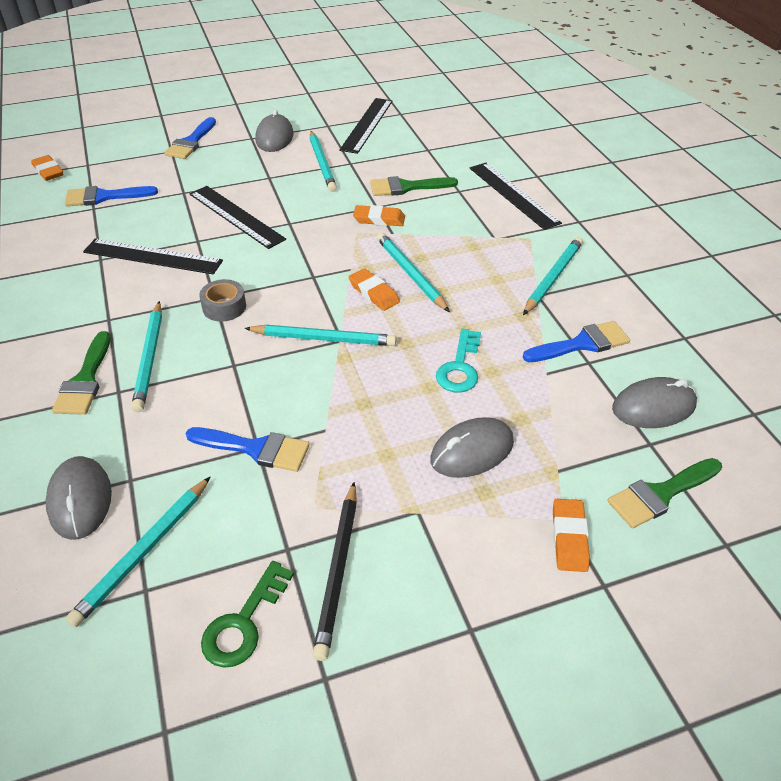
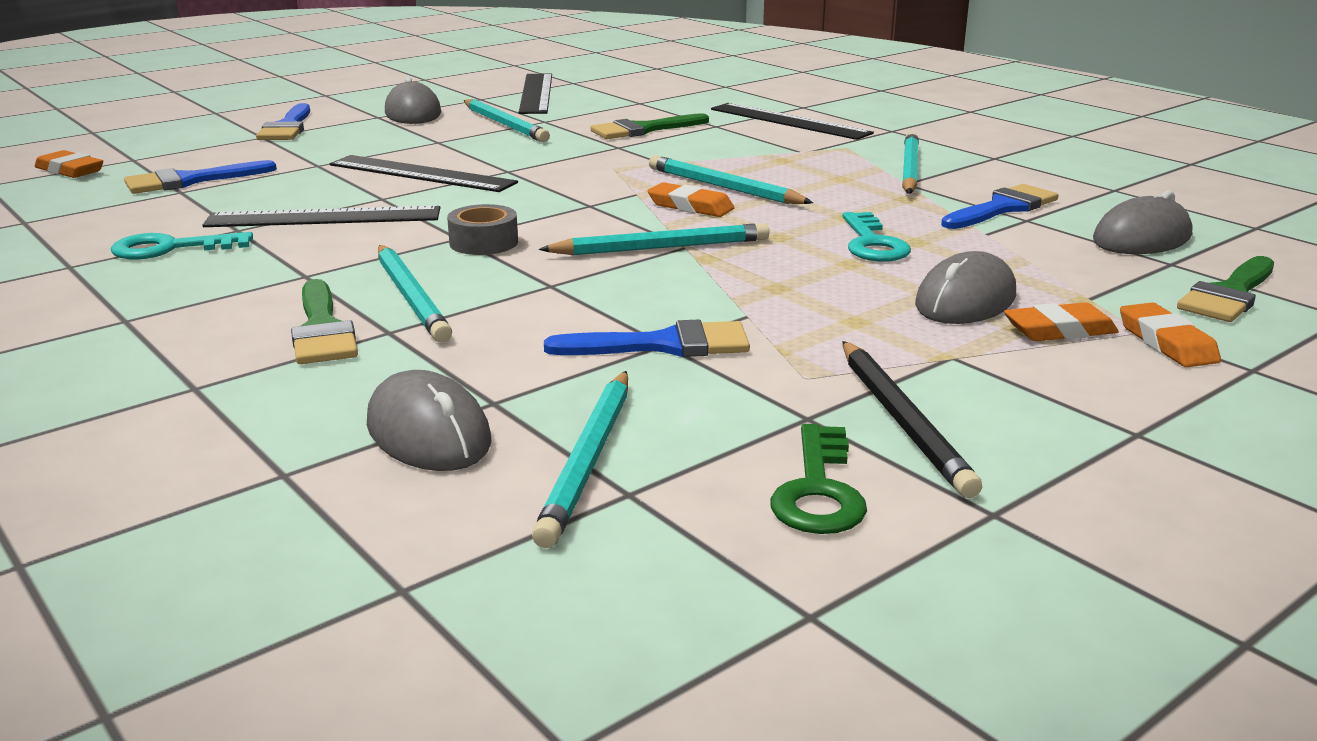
camera: 20 degrees left, 20 degrees down
(55, 272) = (171, 248): none -> turquoise key
(379, 219) = (633, 155): orange eraser -> orange eraser (1059, 330)

